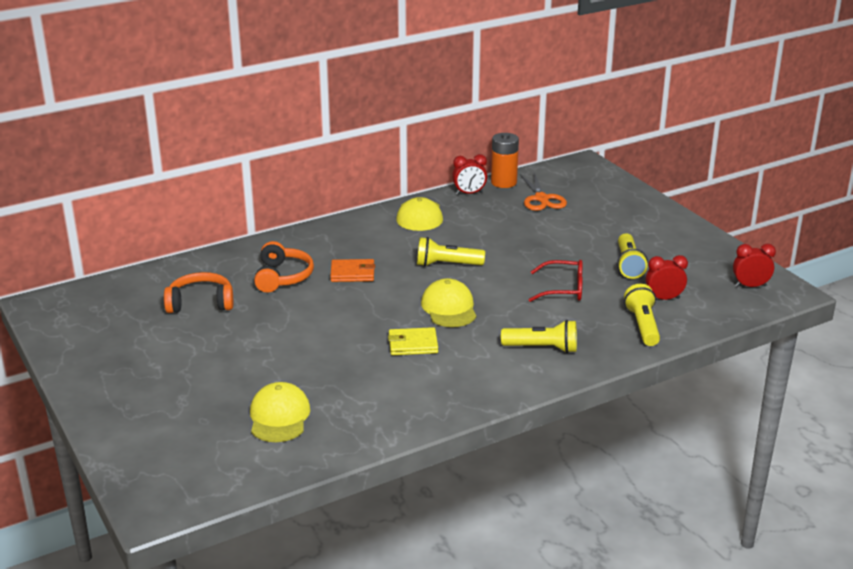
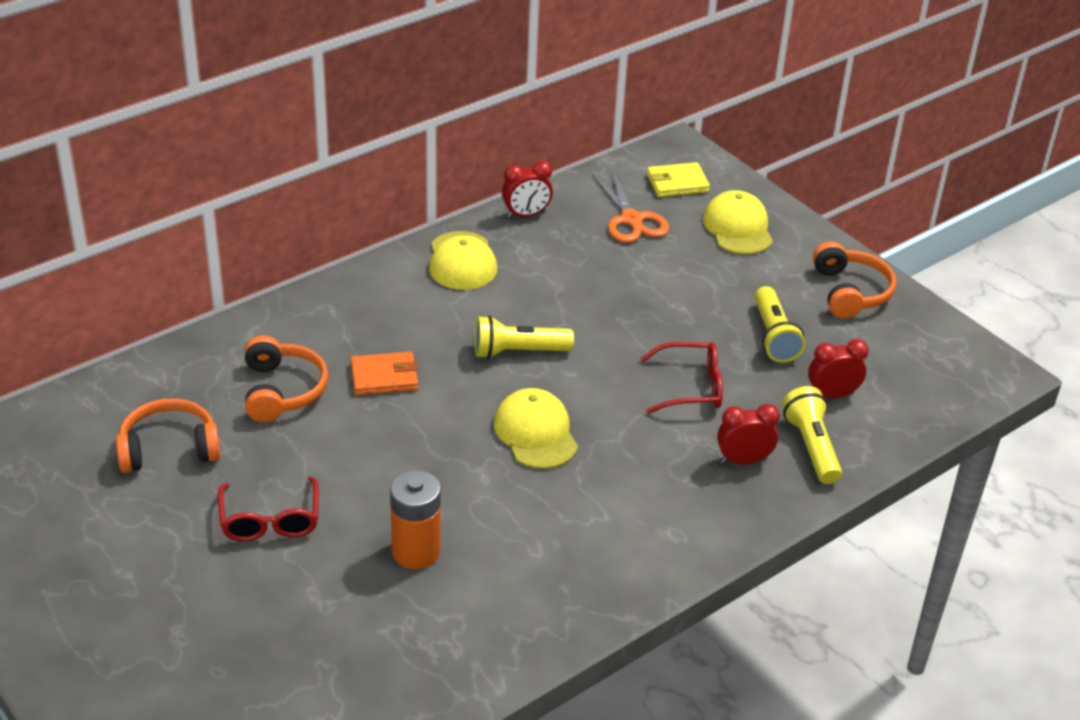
camera: 10 degrees left, 10 degrees up
(258, 343) = (270, 519): none -> red glasses
(279, 417) = (328, 655): yellow cap -> yellow cap (738, 228)
(413, 344) = (496, 504): yellow wallet -> yellow wallet (677, 183)
(503, 182) = (572, 191): orange battery -> orange battery (416, 551)
(542, 348) = (680, 498): yellow flashlight -> none
(689, 243) = (850, 292): none -> orange headphones
(750, 286) = (945, 364): red clock -> red clock (743, 460)

